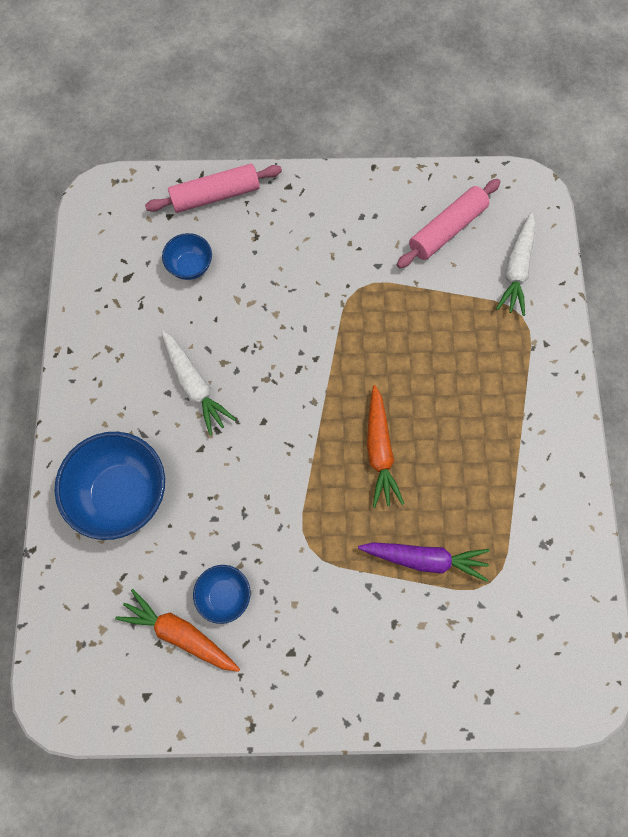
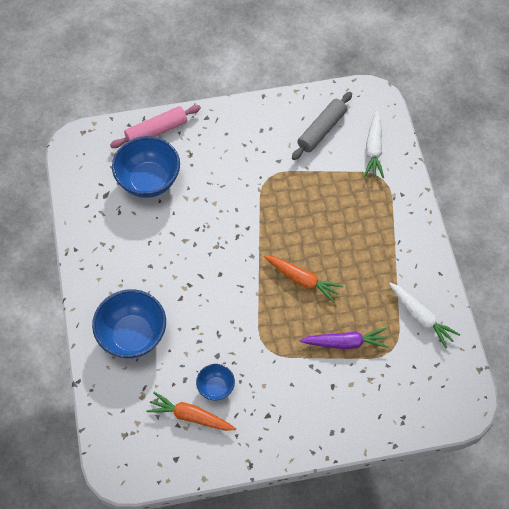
camera: 10 degrees left, 10 degrees down
(190, 266) = (149, 181): blue bowl -> blue bowl, size x1.93
(194, 385) = (168, 258): white carrot -> white carrot (421, 317)
(379, 450) = (302, 280): orange carrot -> orange carrot turned 45 degrees counterclockwise
(447, 230) = (322, 130): pink rolling pin -> grey rolling pin

